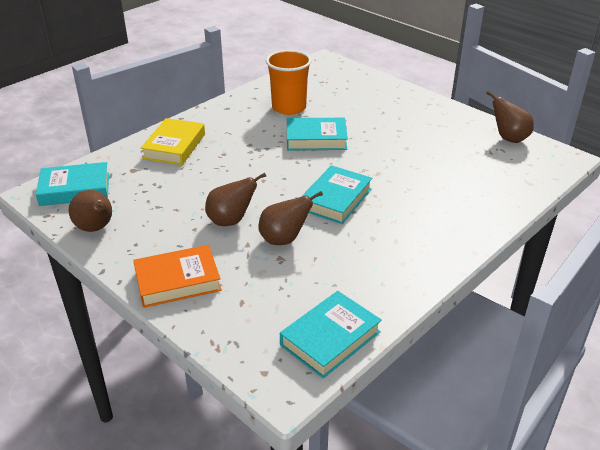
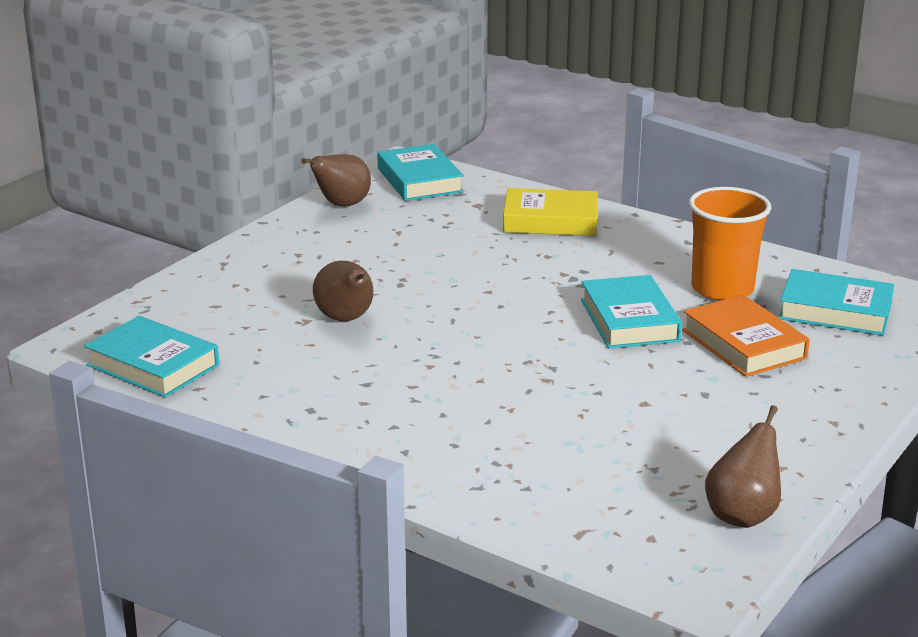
camera: 80 degrees right, 10 degrees down
(178, 281) = (250, 264): orange book -> orange book (743, 344)
(231, 221) = (379, 280): brown pear -> none
(336, 199) = (457, 349): turquoise book -> turquoise book (835, 311)

